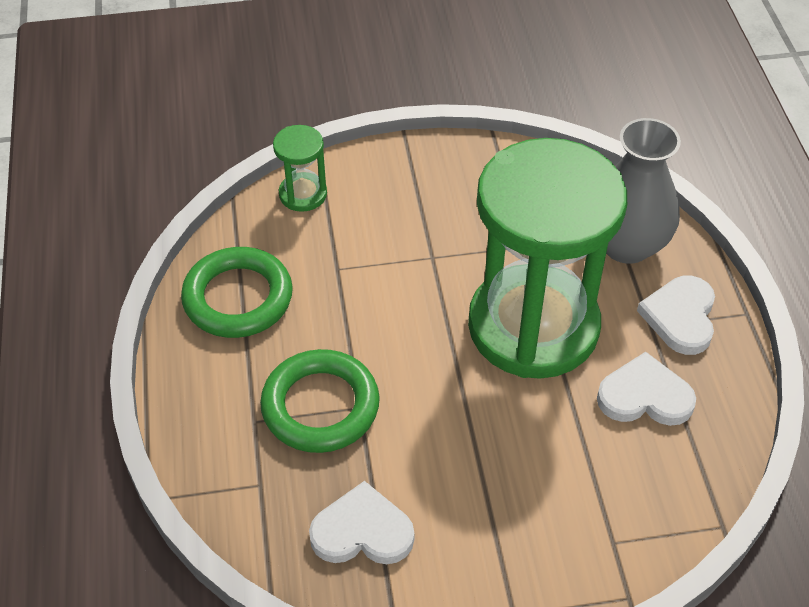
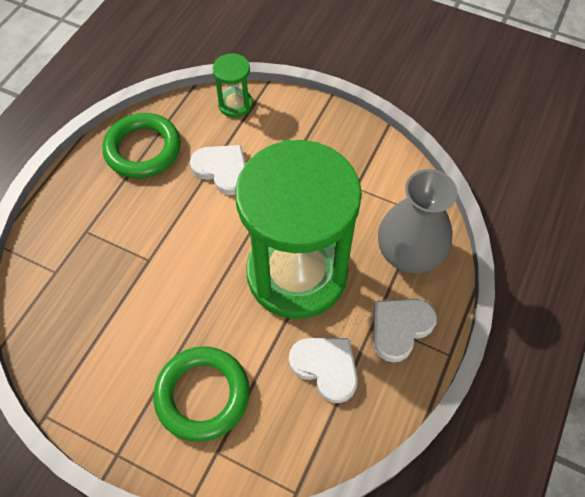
camera: 35 degrees right, 10 degrees up
(320, 406) = (128, 245): green ring -> green ring (202, 395)
(362, 531) = (82, 339): white heart -> white heart (222, 170)

